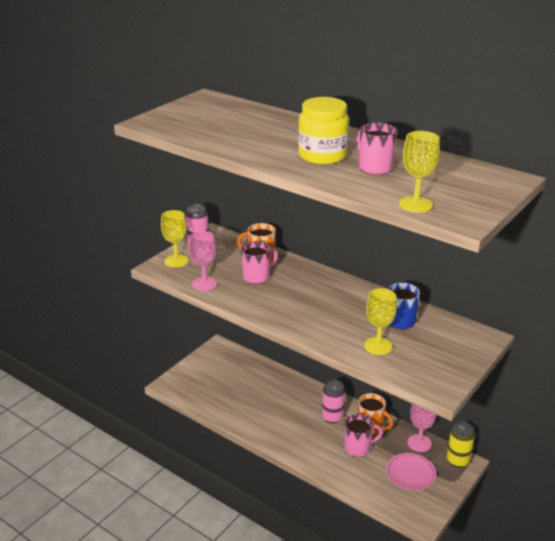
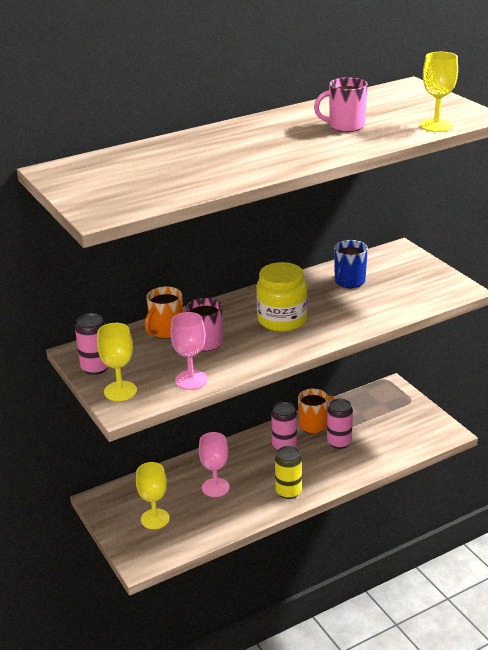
camera: 65 degrees left, 0 degrees up
(322, 155) = (296, 141): yellow jar -> yellow jar (282, 320)
(358, 448) = (339, 442): pink mug -> pink can
(378, 346) = (382, 302): yellow goblet -> yellow goblet (155, 519)
(410, 473) = (390, 421): pink plate -> none
(419, 443) = (354, 403): pink goblet -> pink goblet (215, 487)
(458, 460) = (388, 389): yellow can -> yellow can (288, 492)

